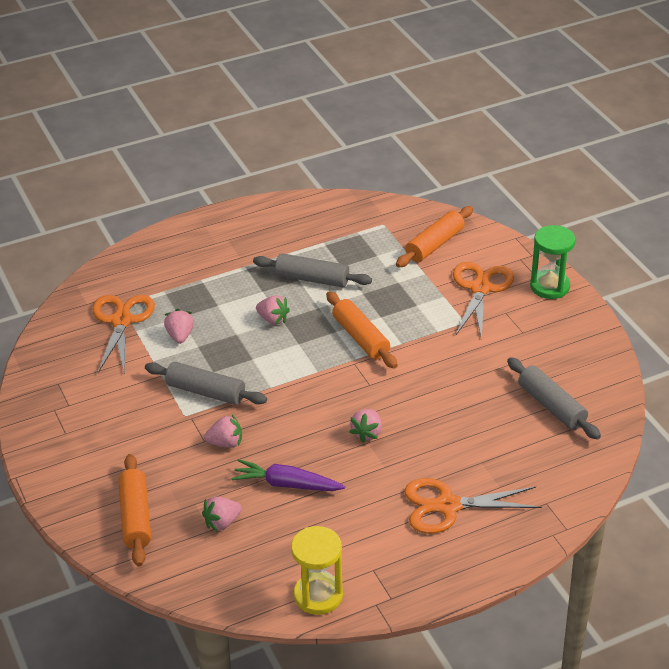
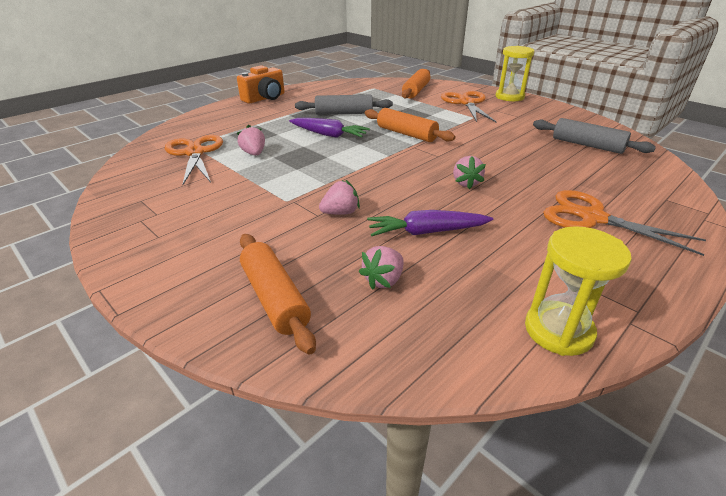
camera: 20 degrees left, 5 degrees down
(206, 392) = (298, 182): grey rolling pin -> none
(232, 222) = (265, 98): none -> orange camera
(273, 319) = (329, 135): pink strawberry -> purple carrot
(447, 506) = (592, 218): orange scissors -> orange scissors turned 60 degrees clockwise
(549, 286) = (509, 97): green hourglass -> yellow hourglass

